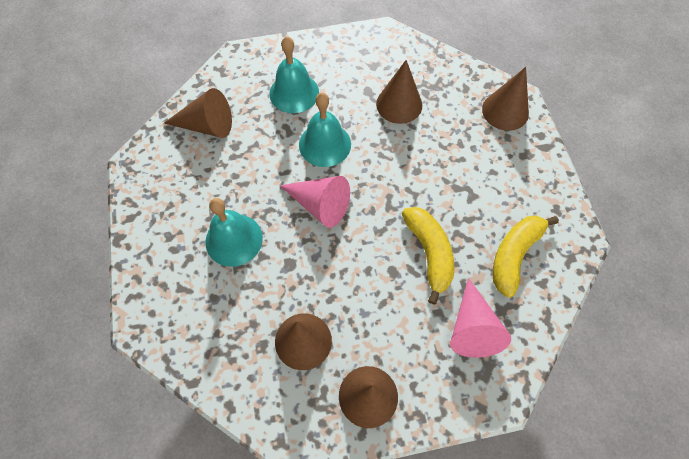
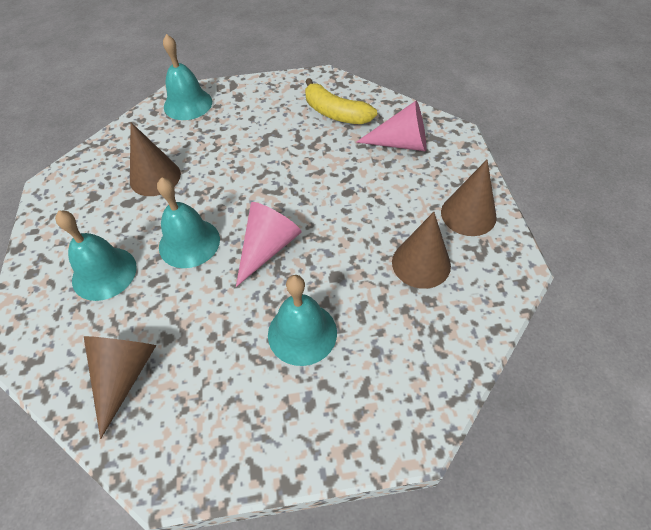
camera: 85 degrees left, 10 degrees down
(429, 253) = (330, 165): yellow banana -> none
(505, 111) = (188, 104): brown cone -> turquoise bell

